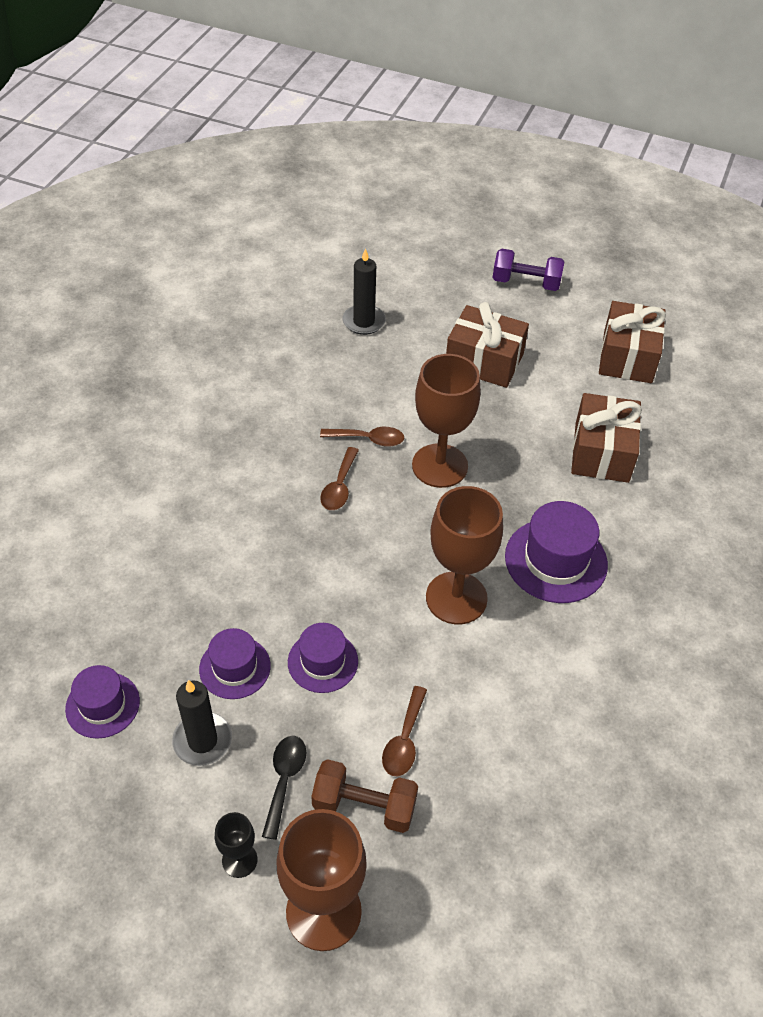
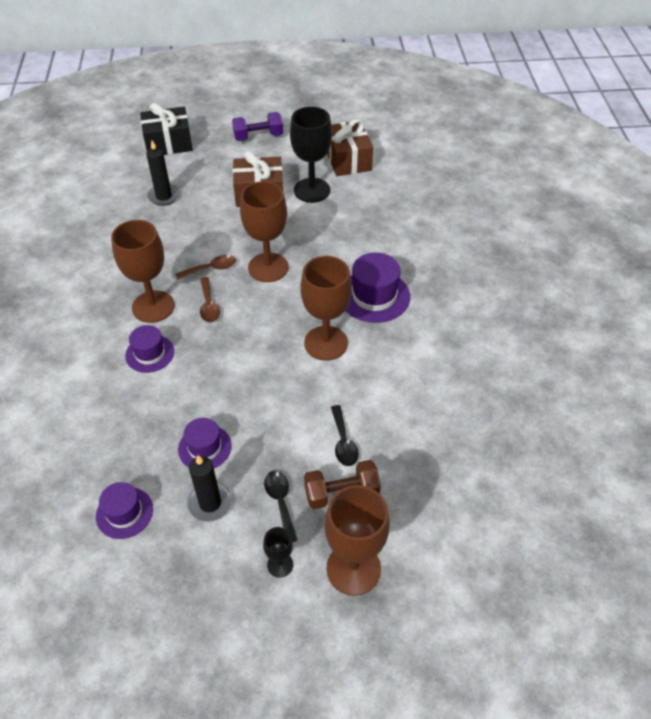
camera: 25 degrees left, 0 degrees up
(273, 461) = (153, 306): none -> brown goblet
(323, 661) = (262, 418): purple hat -> purple hat (150, 353)
(404, 740) = (343, 442): brown spoon -> black spoon
(408, 253) = (168, 143): none -> black gift
(555, 382) = (312, 190): none -> black goblet
(601, 452) = (364, 222): brown gift -> none

